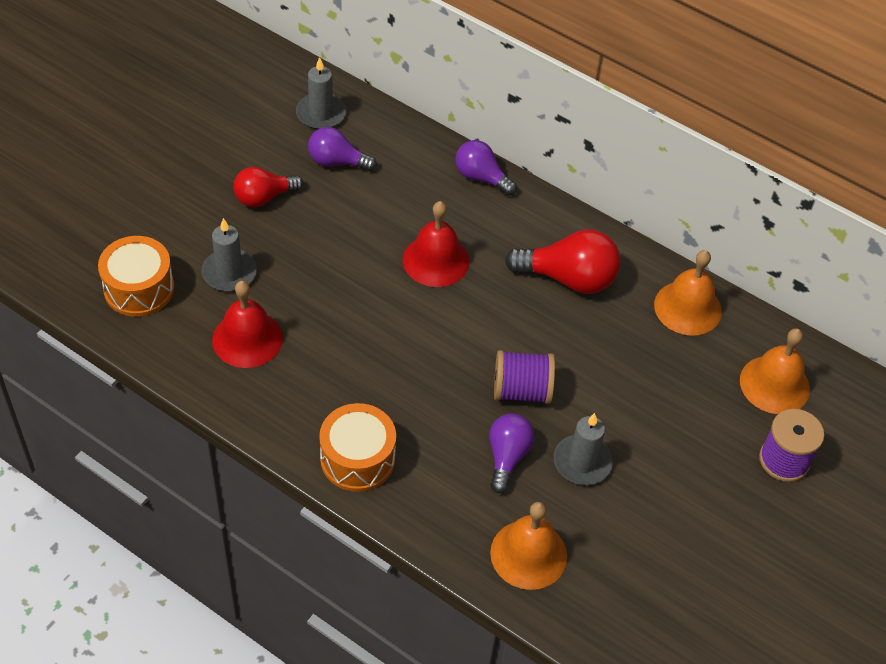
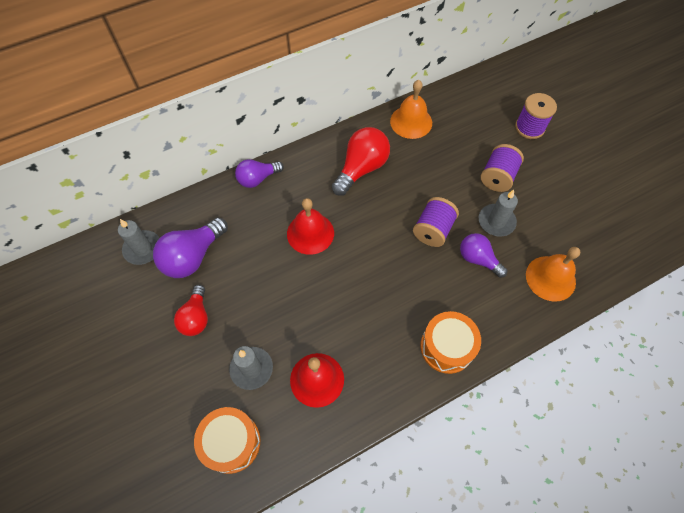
camera: 60 degrees left, 10 degrees up
(337, 162) = (193, 256): purple light bulb -> purple light bulb, size x1.54
(661, 443) = (497, 177): none -> purple spool
(774, 384) = (479, 108): orange bell -> none

